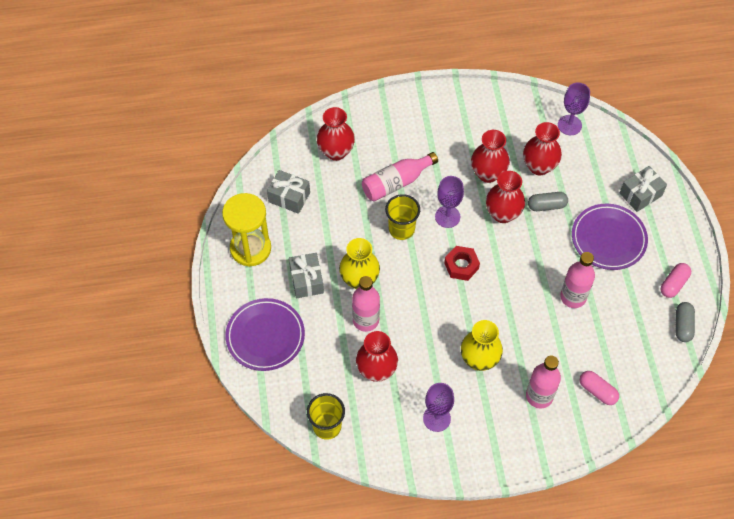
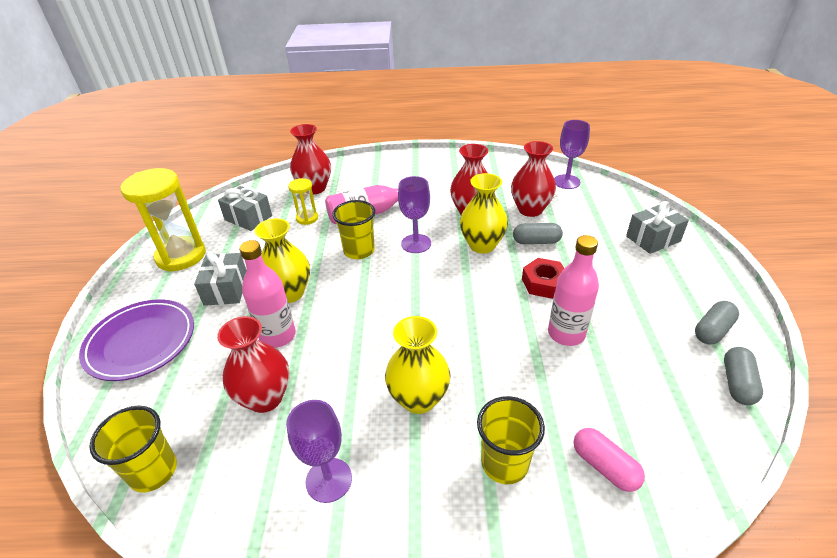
camera: 10 degrees right, 20 degrees down
(343, 193) = (307, 218): none -> yellow hourglass
(461, 266) = (420, 289): red nut -> red nut (544, 283)
(502, 214) = (482, 245): red vase -> yellow vase
(539, 396) = (504, 463): pink bottle -> yellow cup
(608, 239) = (614, 276): purple plate -> none
(673, 284) = (712, 330): pink capsule -> grey capsule

